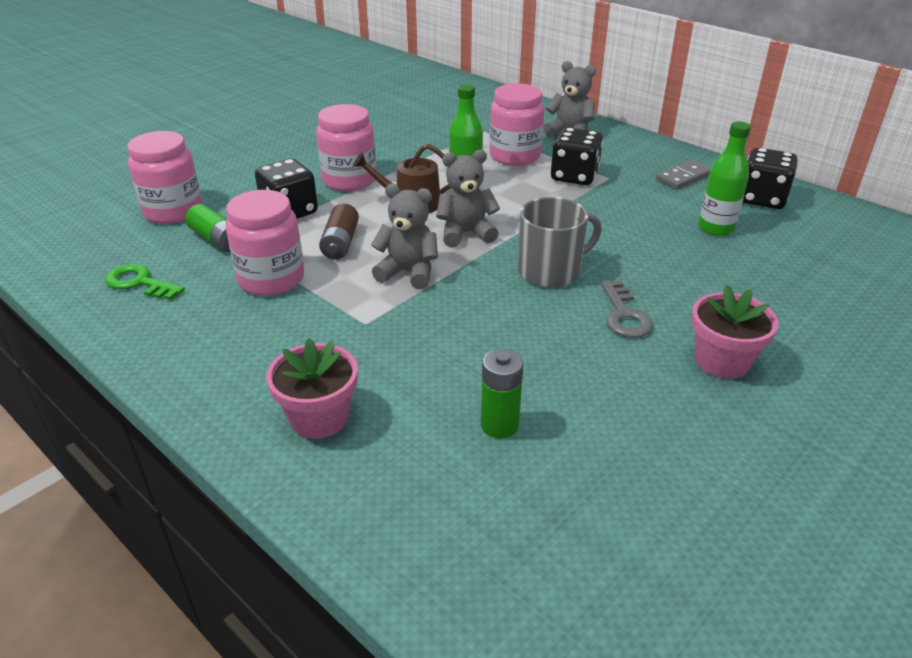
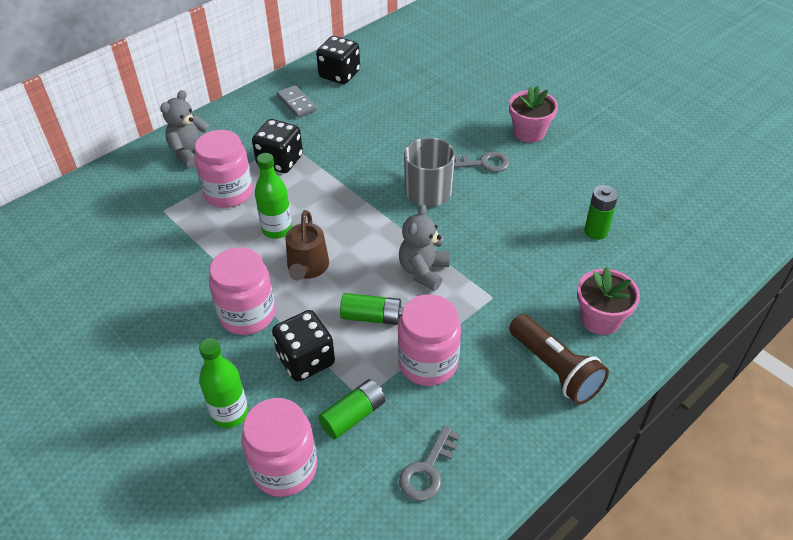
camera: 85 degrees left, 10 degrees up
(139, 282) = (427, 470): green key -> grey key
(242, 371) = (554, 369): none -> brown flashlight
(340, 243) = (372, 317): brown battery -> green battery
(466, 233) = (366, 234): grey teddy bear -> none
(716, 228) = (377, 103): green bottle -> green bottle (230, 413)

